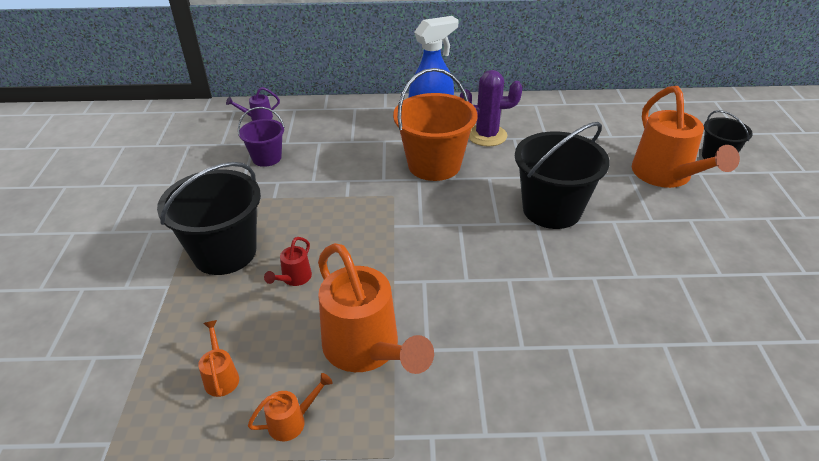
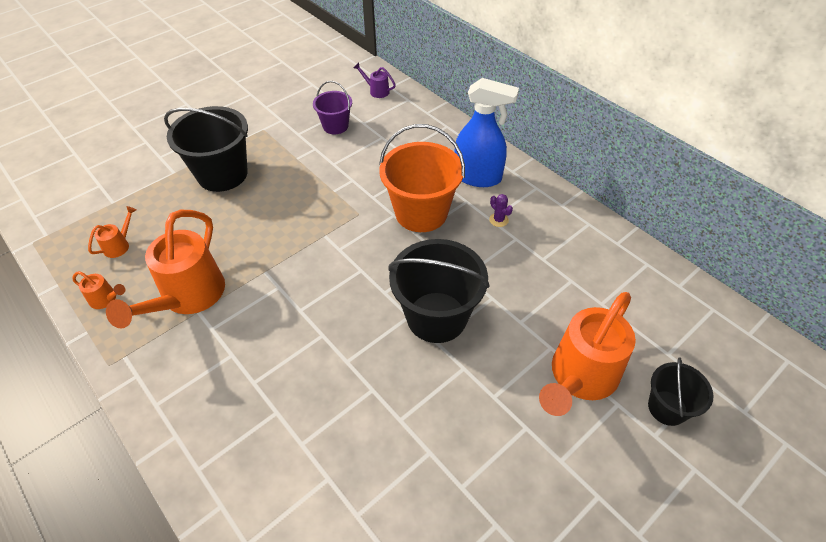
camera: 50 degrees right, 10 degrees up
(294, 278) = (225, 221): red watering can -> none
(487, 135) = (498, 220): purple cactus -> purple cactus, size x0.45

